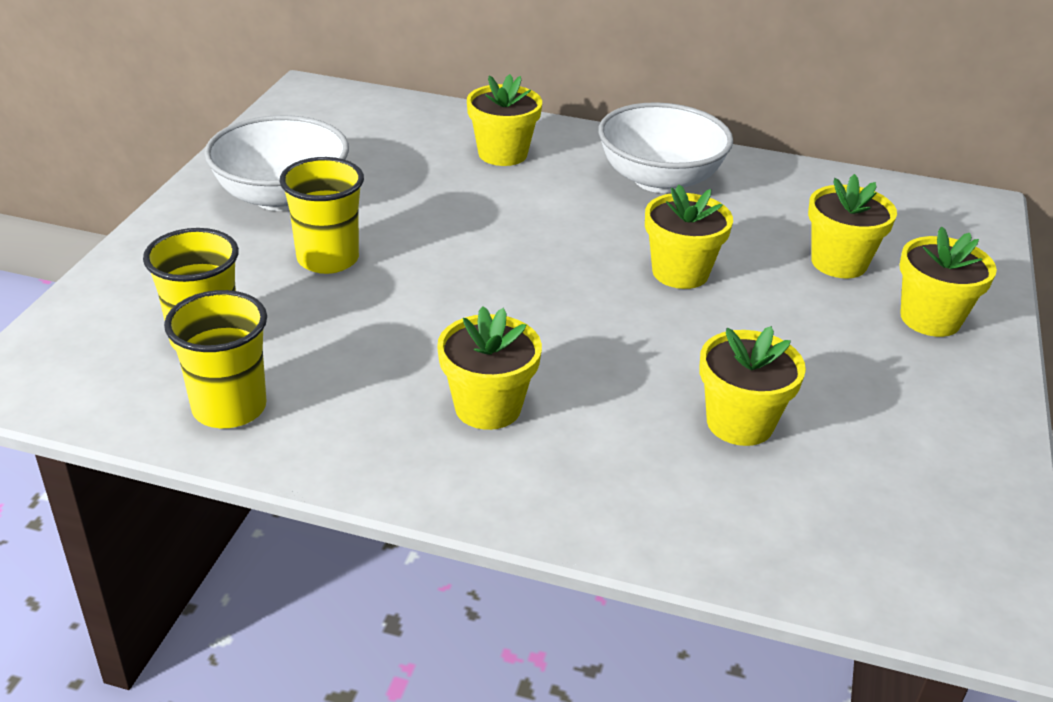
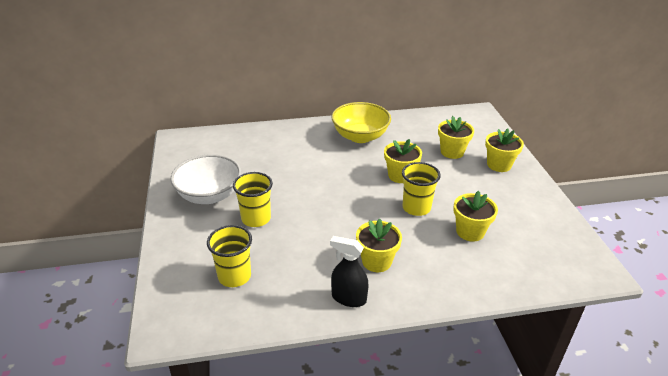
camera: 25 degrees left, 0 degrees up
(229, 408) = (273, 304): yellow cup -> yellow cup (416, 208)
(374, 450) = (348, 298): none -> black spray bottle
(502, 154) = (288, 144): yellow flower pot -> none
(659, 179) = (360, 136): white bowl -> yellow bowl

